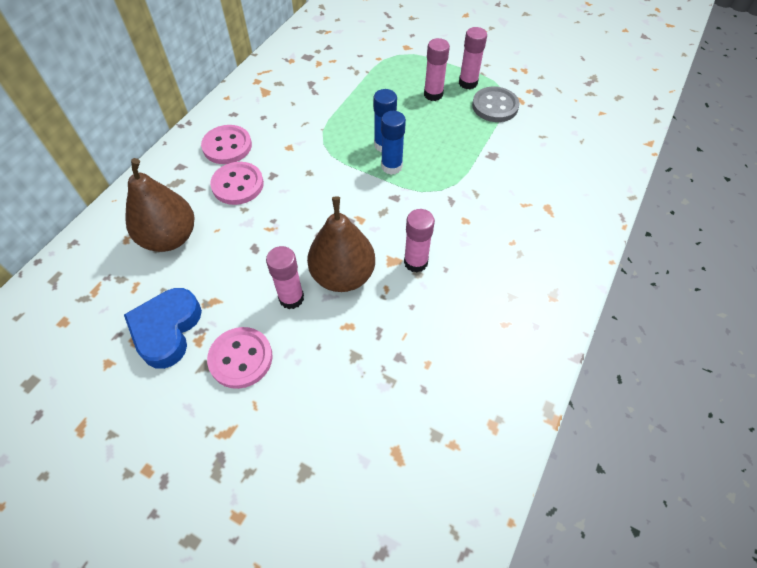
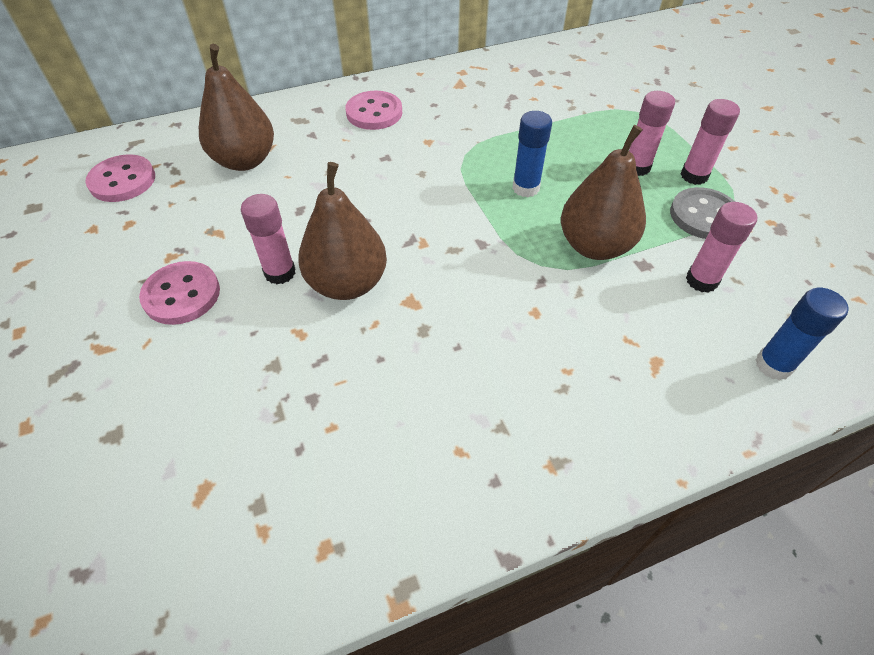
camera: 40 degrees right, 5 degrees down
(167, 330) = (158, 231): blue heart -> none
(238, 185) = (346, 149): pink button -> pink button (122, 180)
(391, 166) = (511, 212): blue glue stick -> blue glue stick (773, 365)
(415, 262) = (432, 318): pink glue stick -> pink glue stick (701, 280)
(458, 159) = (594, 246): none -> brown pear

